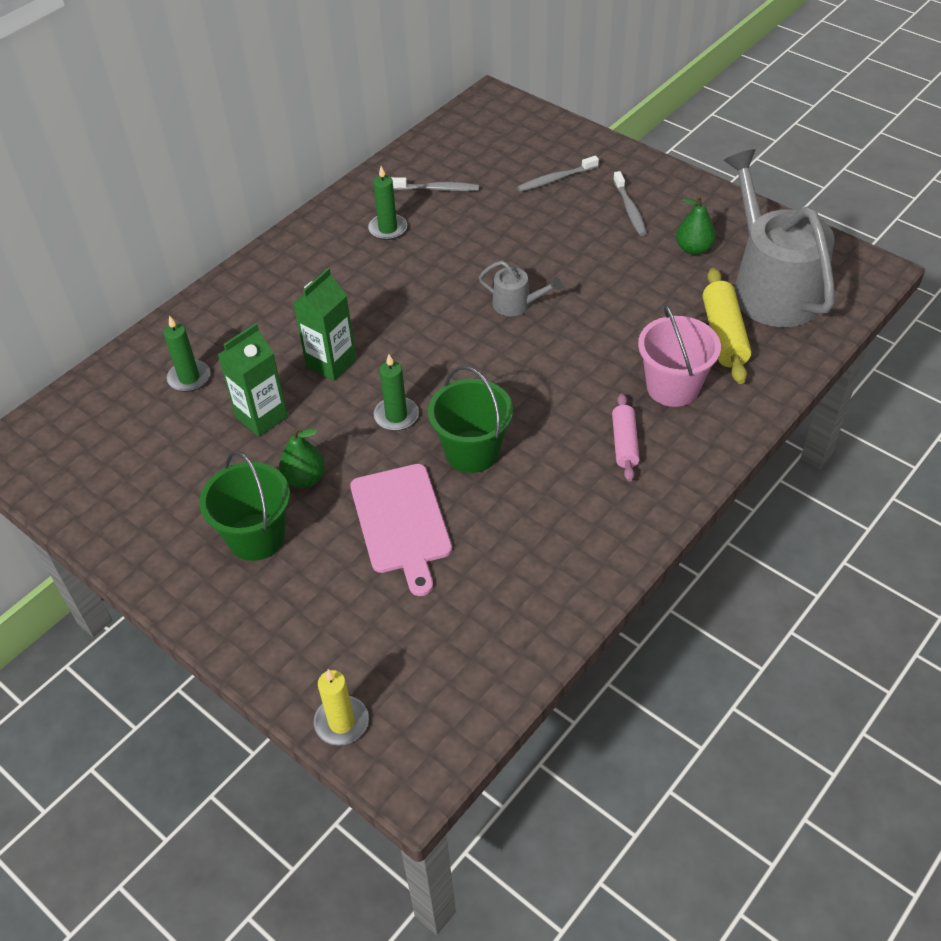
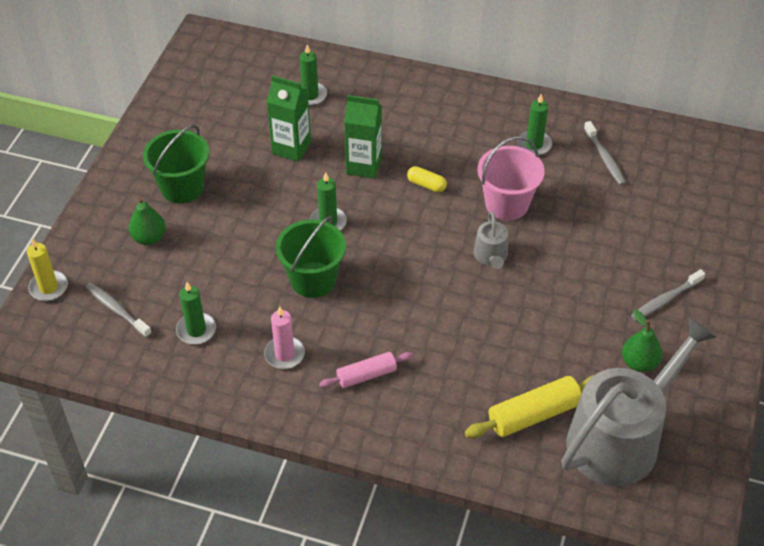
camera: 65 degrees right, 0 degrees up
(305, 478) = (244, 193): green pear -> green pear (149, 238)
(391, 322) = (426, 185): none -> yellow capsule
(401, 522) = (226, 261): pink cutting board -> none
(492, 577) = (196, 330): none -> green candle
(556, 179) = (672, 234): grey toothbrush -> grey toothbrush (117, 310)
(565, 504) = (284, 354): none -> pink candle
(672, 387) = (448, 392): pink bucket -> pink bucket (506, 204)

